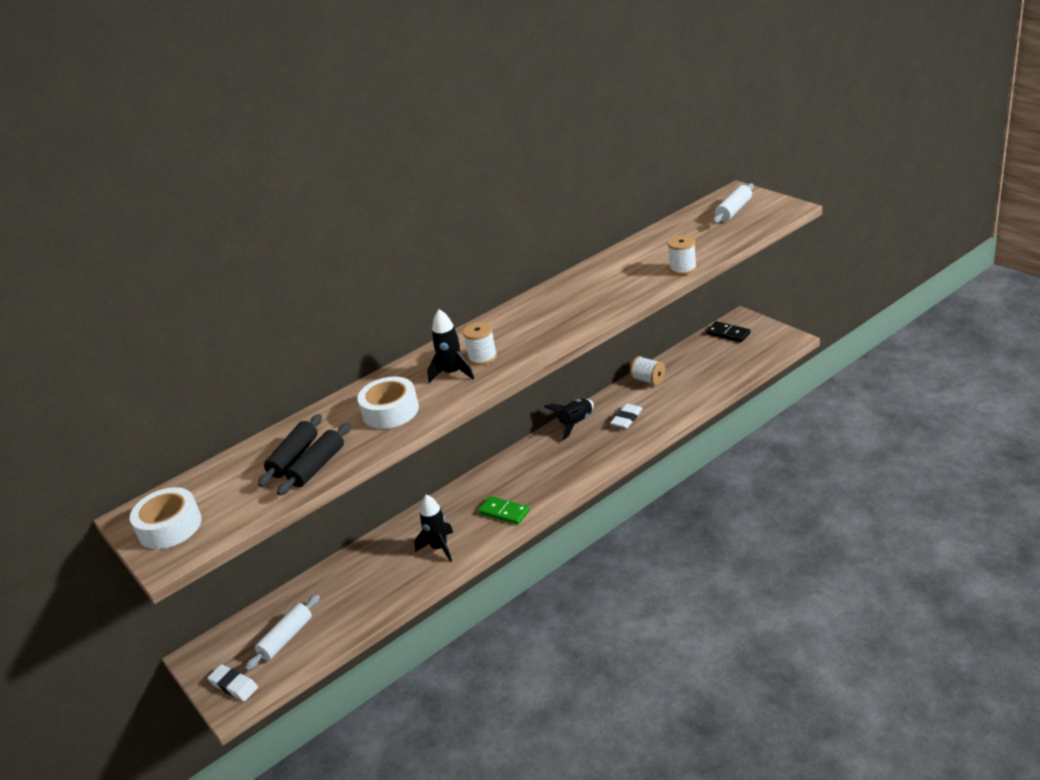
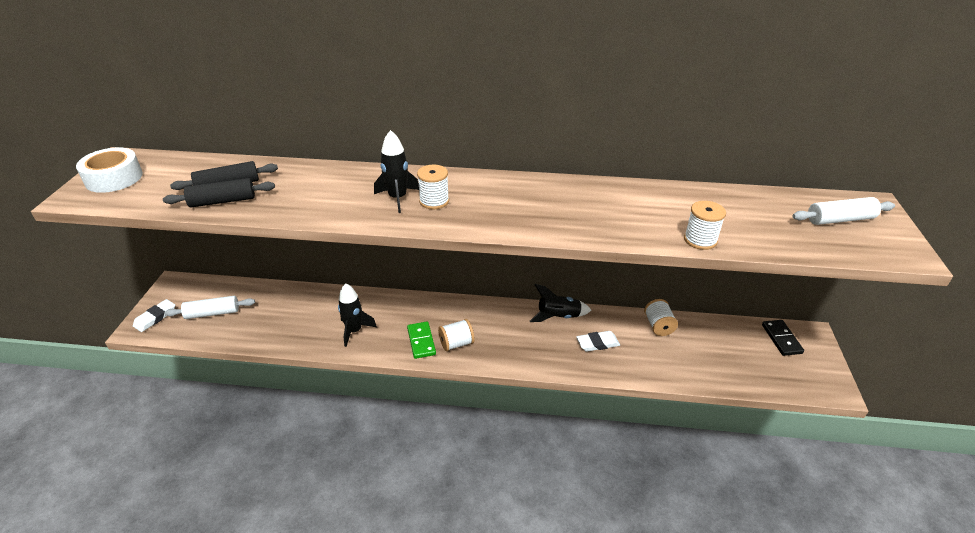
camera: 40 degrees right, 5 degrees up
(234, 685) = (155, 317): white eraser -> white eraser turned 45 degrees clockwise
(390, 411) = (320, 196): white tape -> none
(532, 493) = (456, 343): none -> white spool

